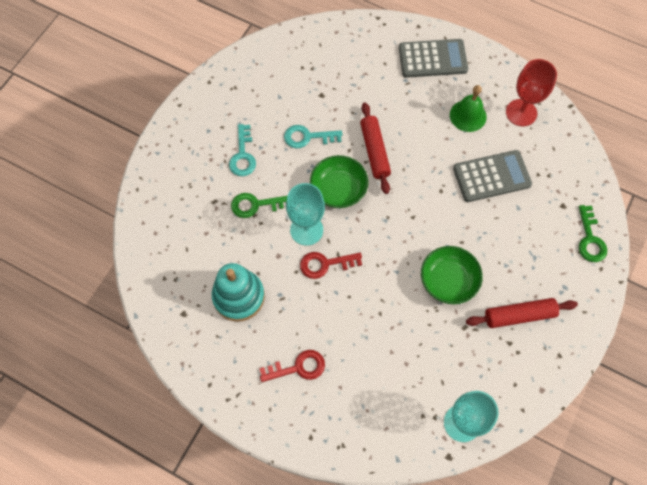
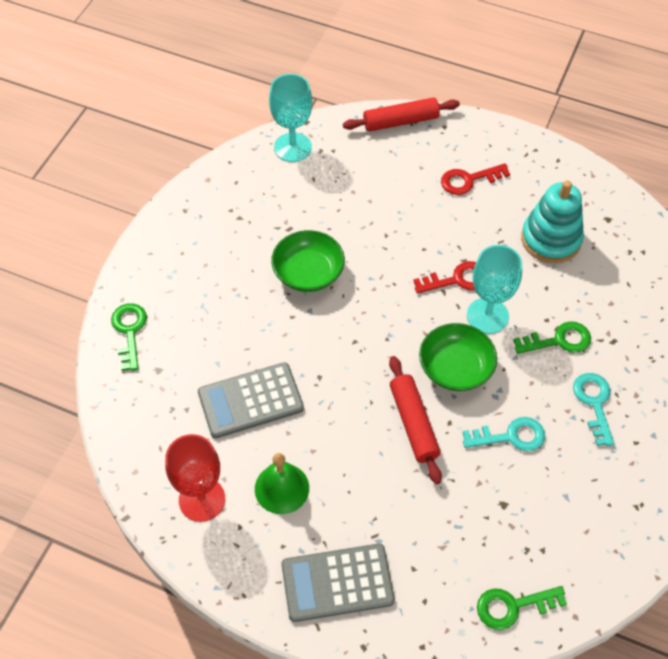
camera: 175 degrees right, 10 degrees down
(327, 39) = (513, 606): none -> green key
(519, 315) = (226, 244): red rolling pin -> red rolling pin (401, 121)

